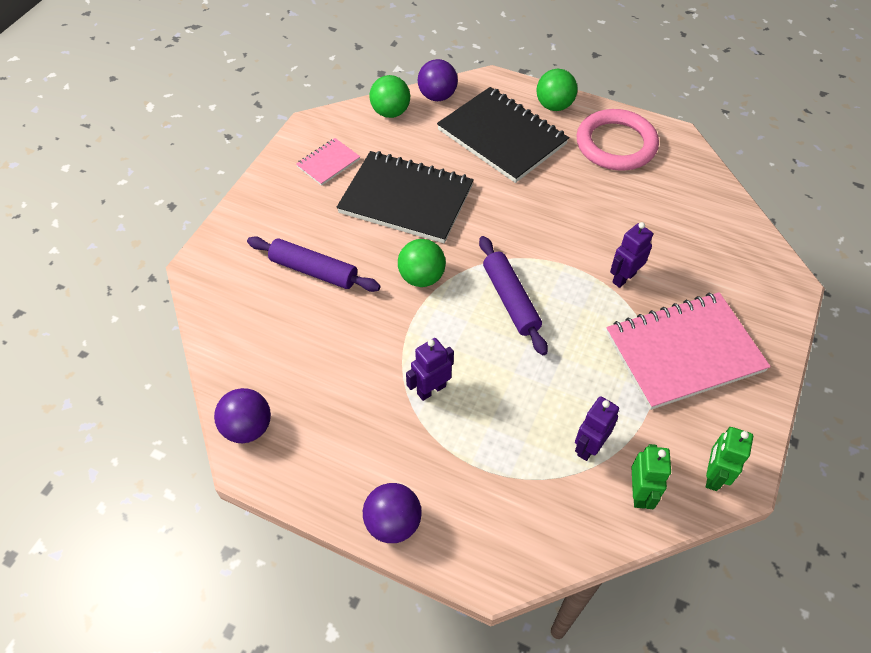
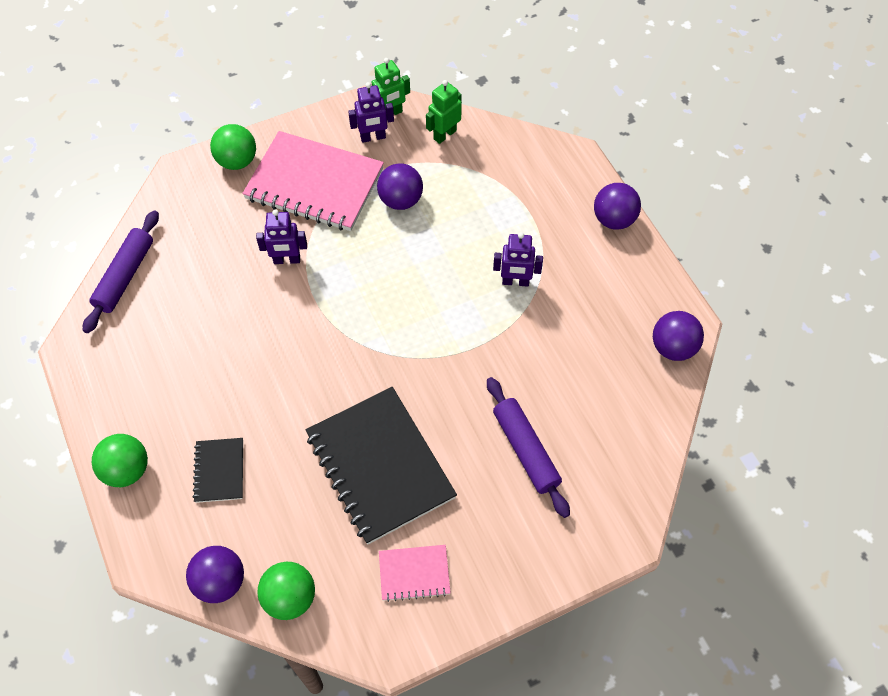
camera: 140 degrees left, 5 degrees up
(422, 277) = (440, 375): green ball -> green ball (237, 161)
(502, 137) = (219, 471): black notebook -> black notebook, size x0.47
(511, 299) = (389, 305): purple rolling pin -> purple rolling pin (125, 276)
(588, 447) = (446, 176): purple robot -> purple robot (373, 137)
(600, 391) = (400, 200): none -> purple ball
(616, 144) = (133, 379): pink ring -> none

